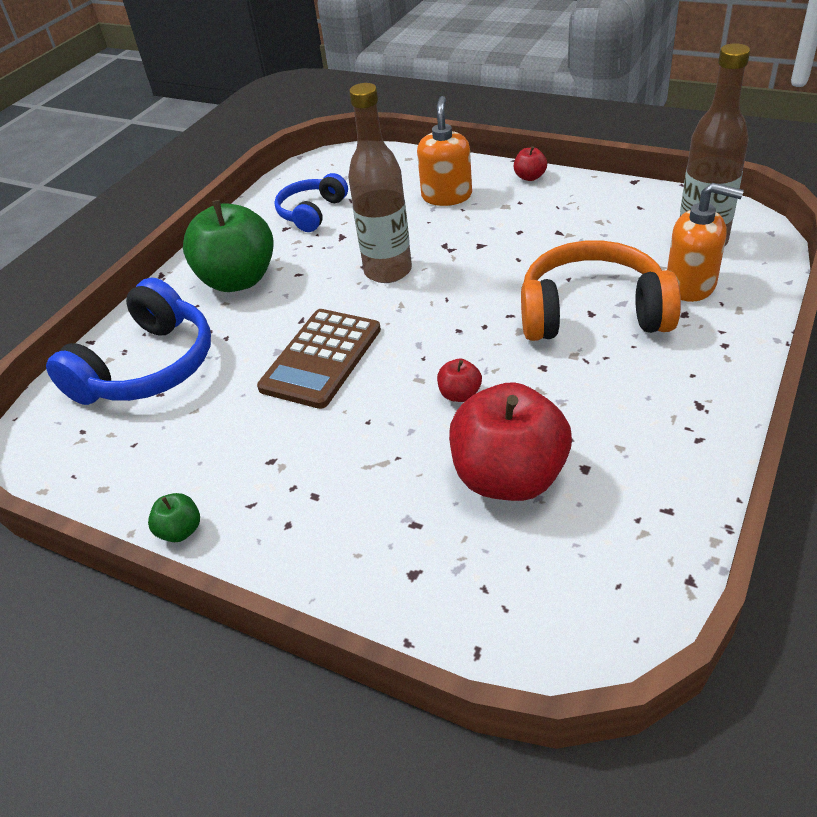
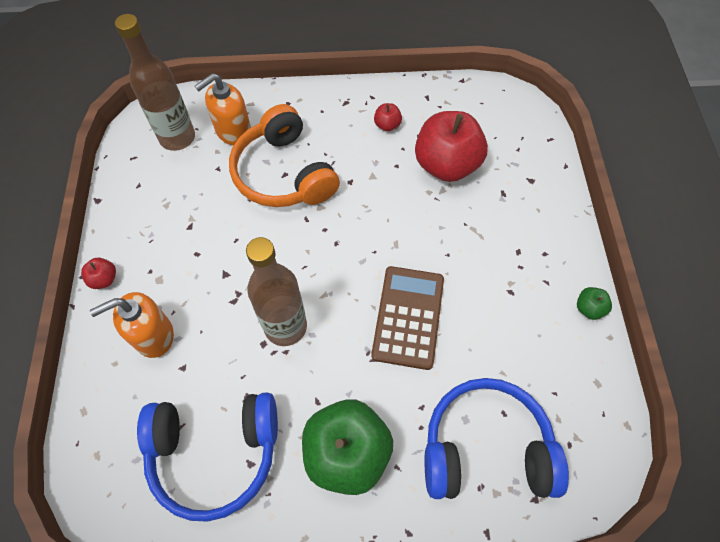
camera: 125 degrees left, 20 degrees up
(312, 212) = (215, 453): blue headphones -> blue headphones, size x1.68
(321, 358) = (408, 317): brown calculator -> brown calculator turned 75 degrees counterclockwise
(460, 394) = (397, 214): red apple -> red apple (387, 125)
(691, 285) = (233, 131): orange soap dispenser -> orange soap dispenser turned 120 degrees counterclockwise

